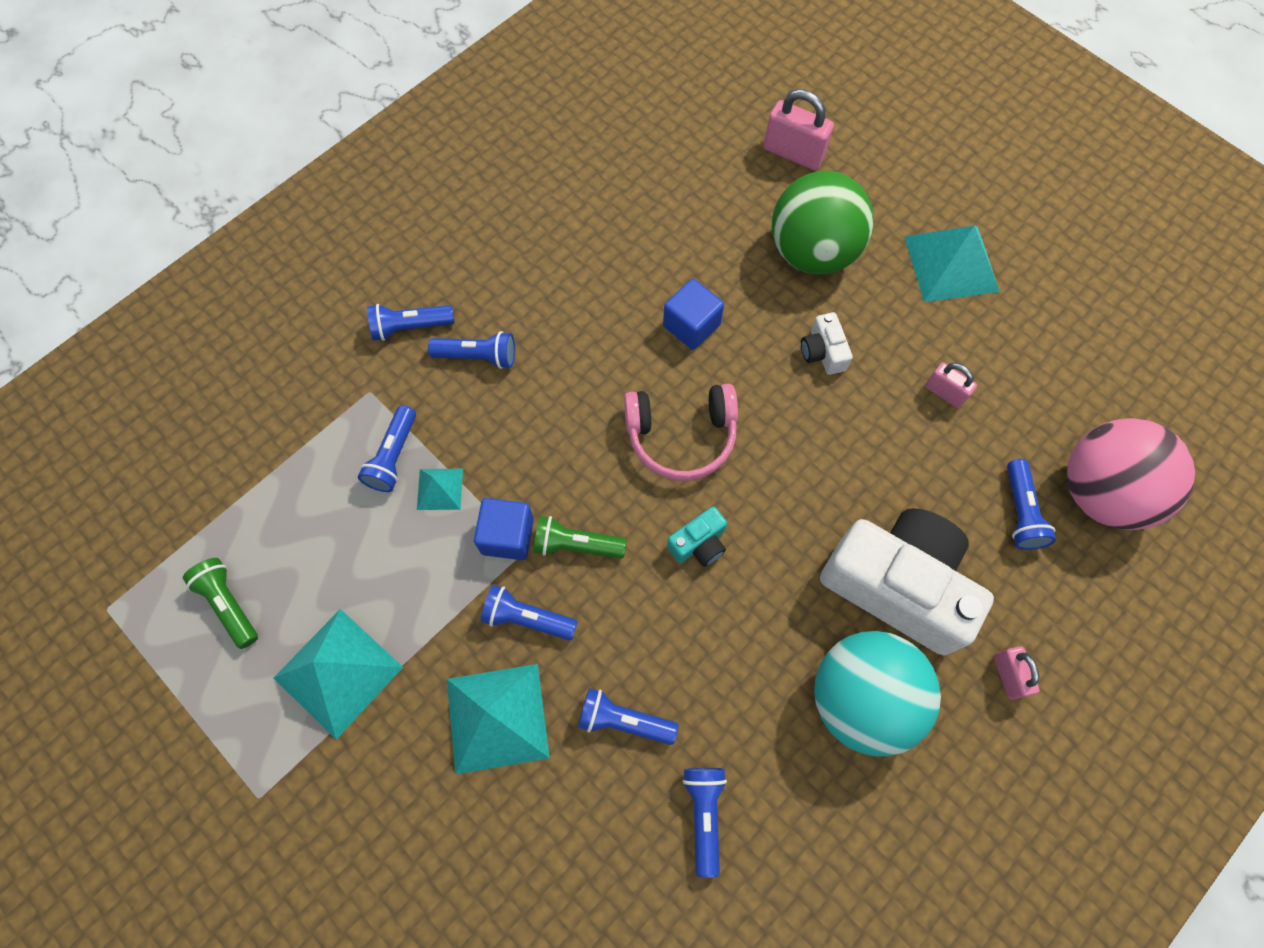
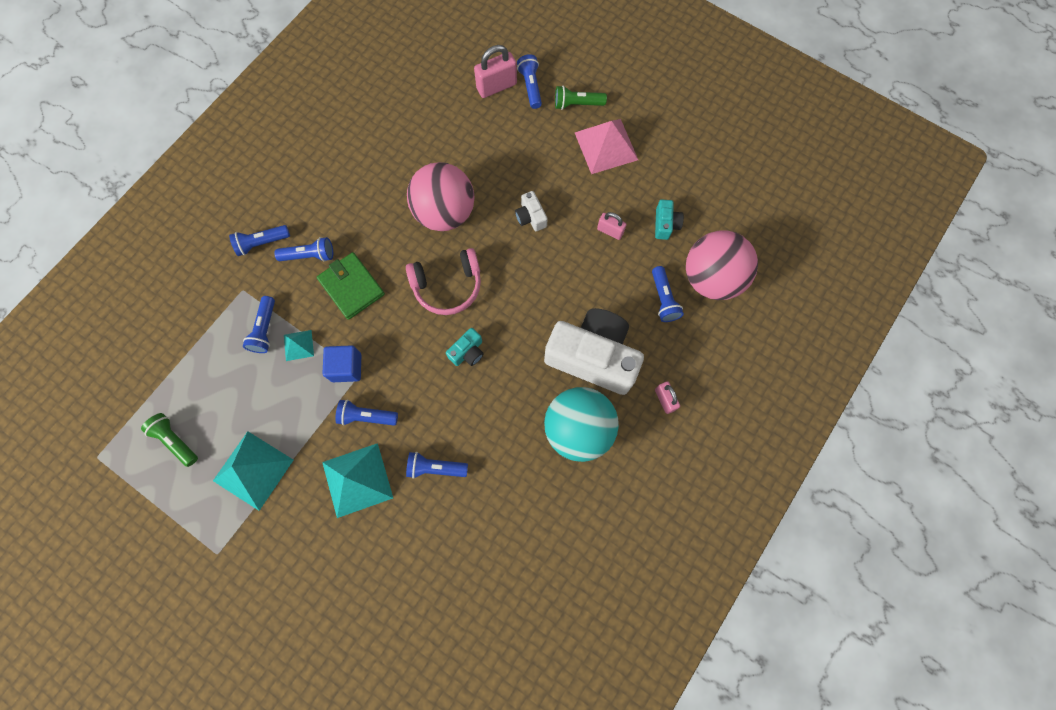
camera: 10 degrees left, 5 degrees up
(534, 414) = (352, 287): none -> green wallet
(576, 545) = (391, 366): green flashlight -> green flashlight (577, 104)
(691, 325) = (445, 213): blue cube -> pink ball
(704, 814) = (491, 514): blue flashlight -> blue flashlight (530, 86)
(793, 153) = (496, 86): pink padlock -> pink padlock turned 45 degrees counterclockwise
(812, 252) = (516, 152): green ball -> none
(951, 263) = (606, 146): turquoise pyramid -> pink pyramid
(1034, 396) = (665, 224): none -> turquoise camera

